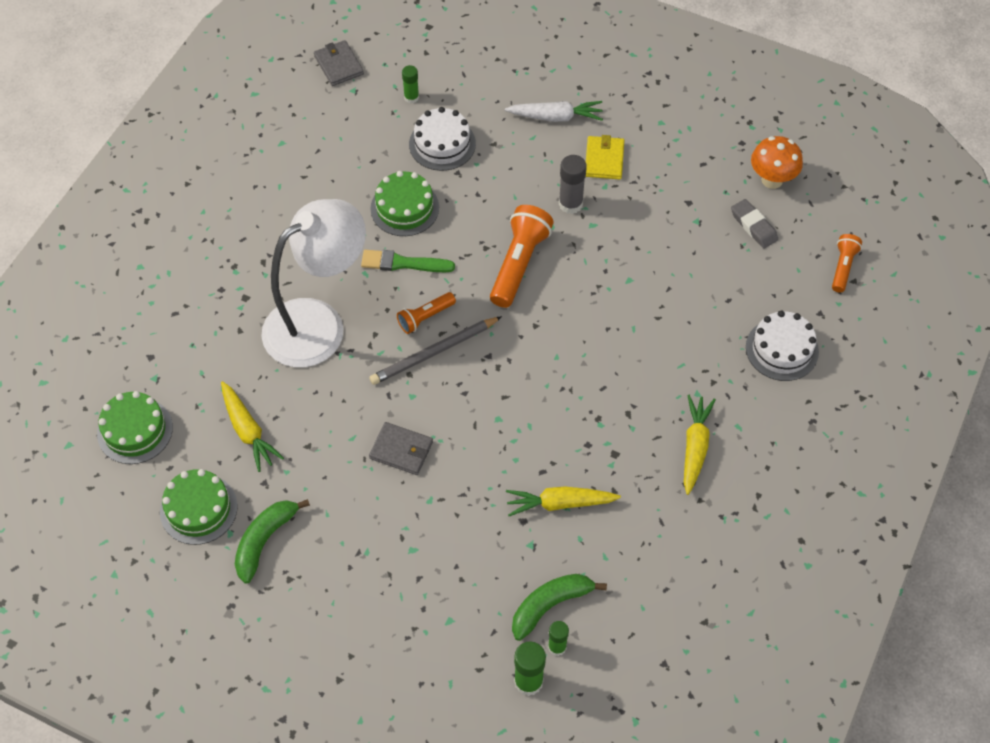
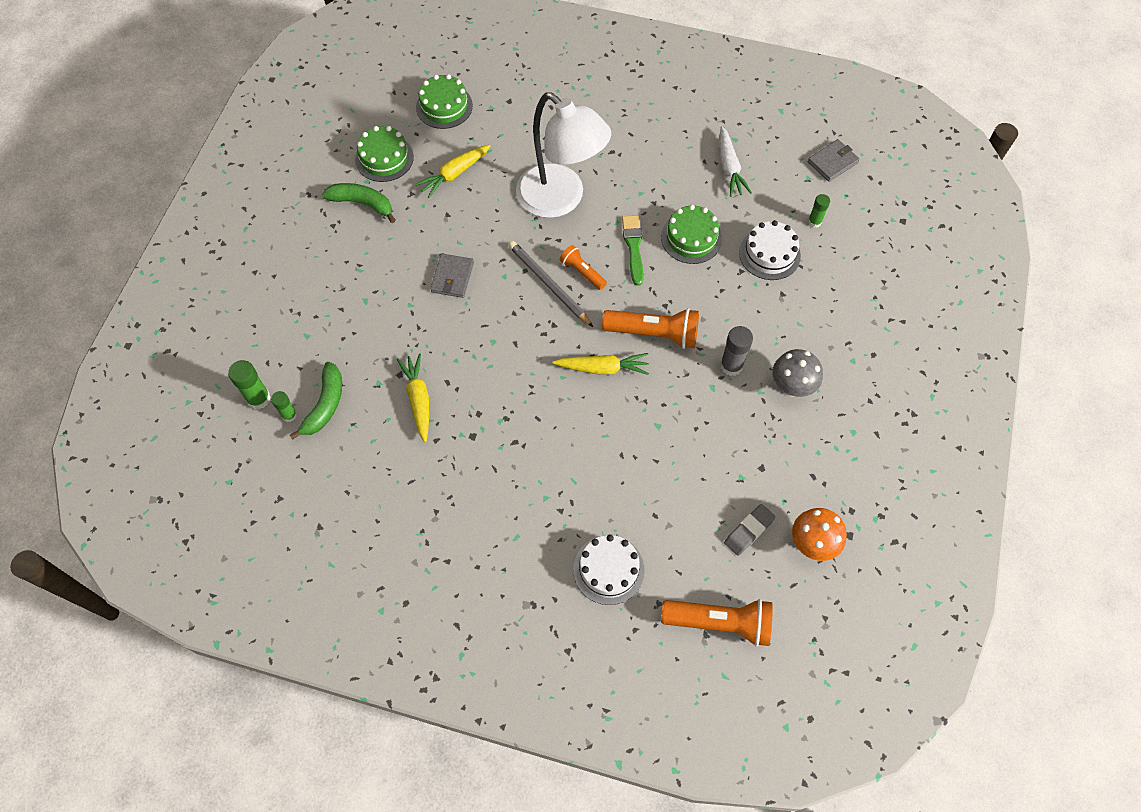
camera: 80 degrees right, 5 degrees up
(550, 605) = (325, 405): green banana -> green banana turned 60 degrees clockwise
(555, 117) = (829, 339): white carrot -> white carrot (729, 167)
(604, 159) = (791, 387): yellow wallet -> grey mushroom
(695, 447) = (488, 501): yellow carrot -> yellow carrot (602, 368)
(842, 267) = (720, 622): orange flashlight -> orange flashlight, size x1.76

